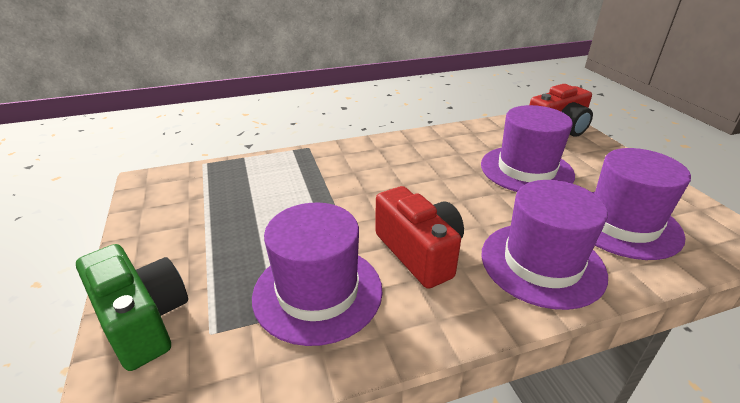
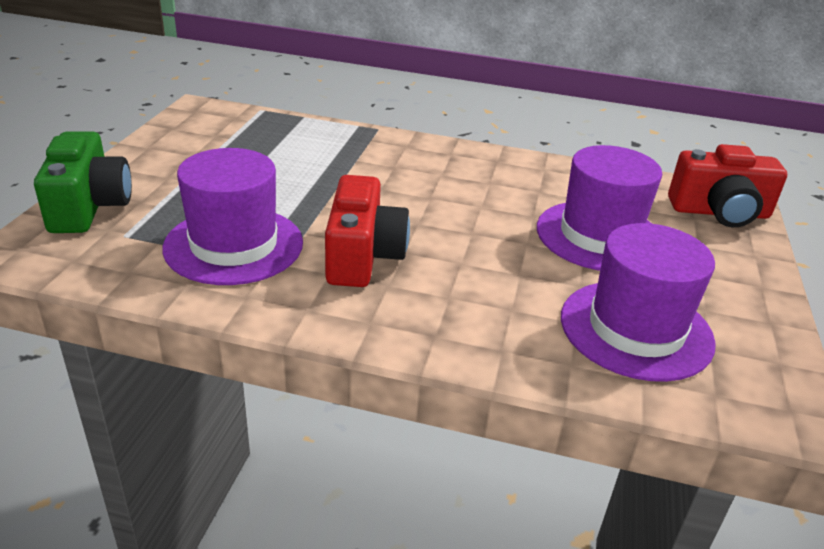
camera: 30 degrees right, 0 degrees up
(542, 263) = (475, 318): purple hat -> none

